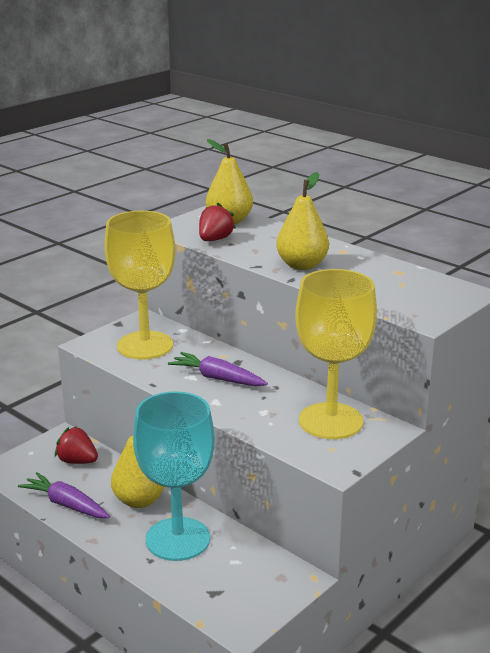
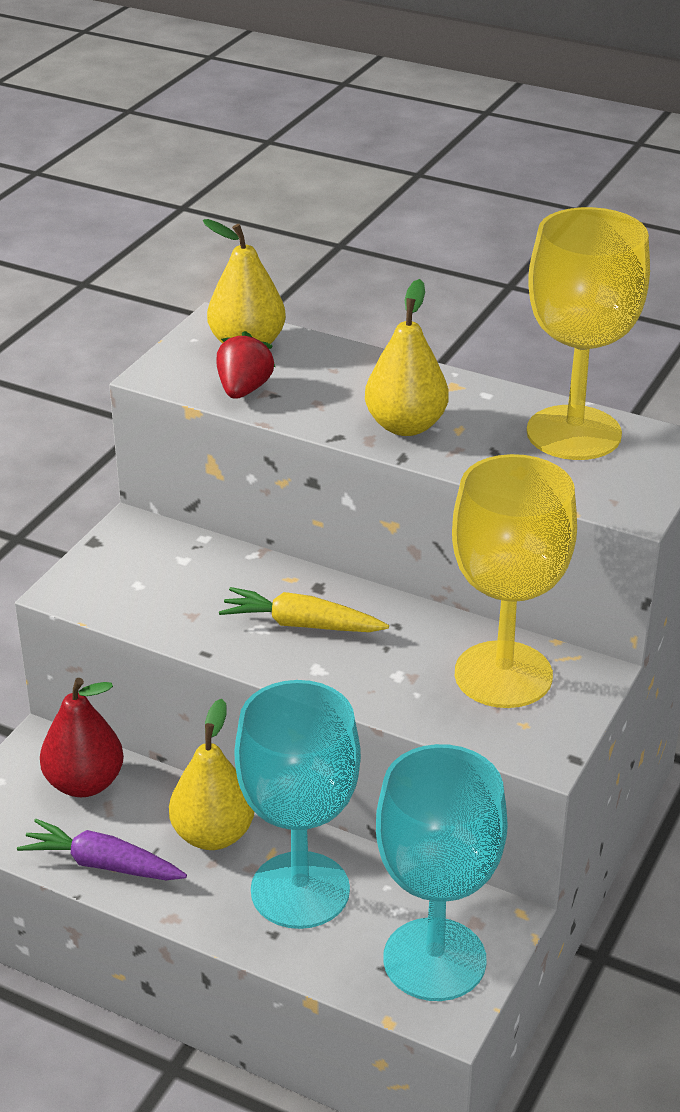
camera: 15 degrees left, 10 degrees up
(77, 461) = (84, 783): red strawberry -> red pear
(145, 345) = (158, 579): yellow goblet -> yellow goblet (573, 433)
(217, 378) = (301, 624): purple carrot -> yellow carrot
(245, 593) = (434, 959): none -> turquoise goblet

